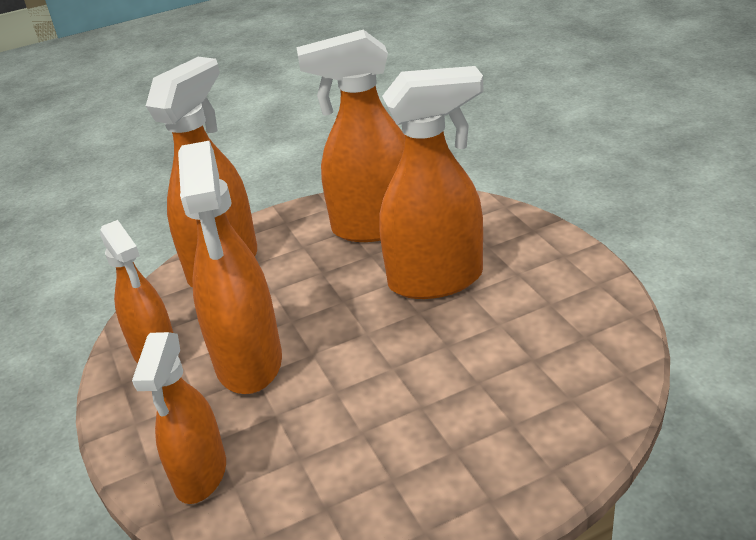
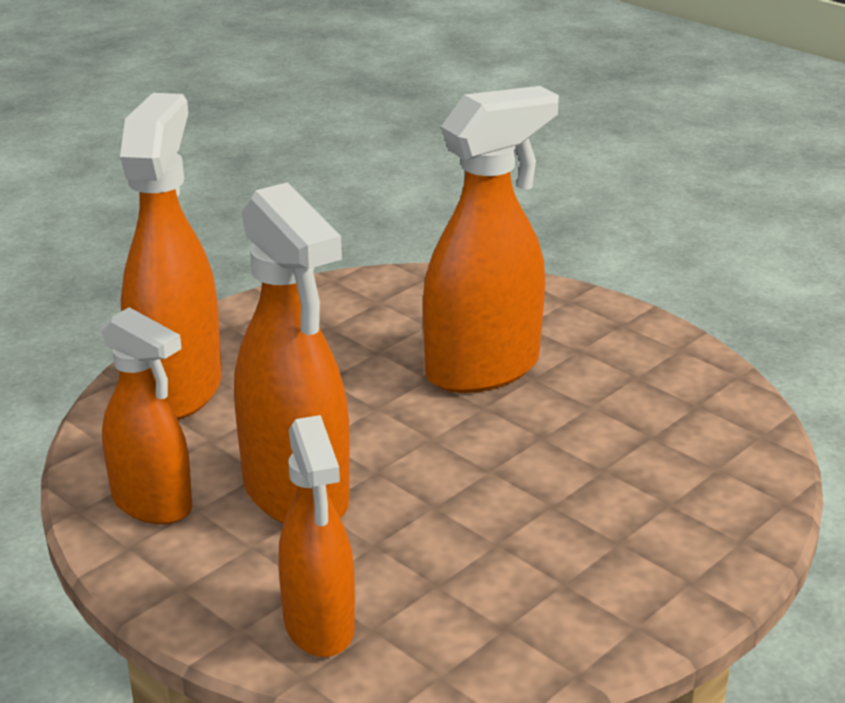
camera: 25 degrees left, 5 degrees down
(374, 227) = (362, 319): orange spray bottle -> none

